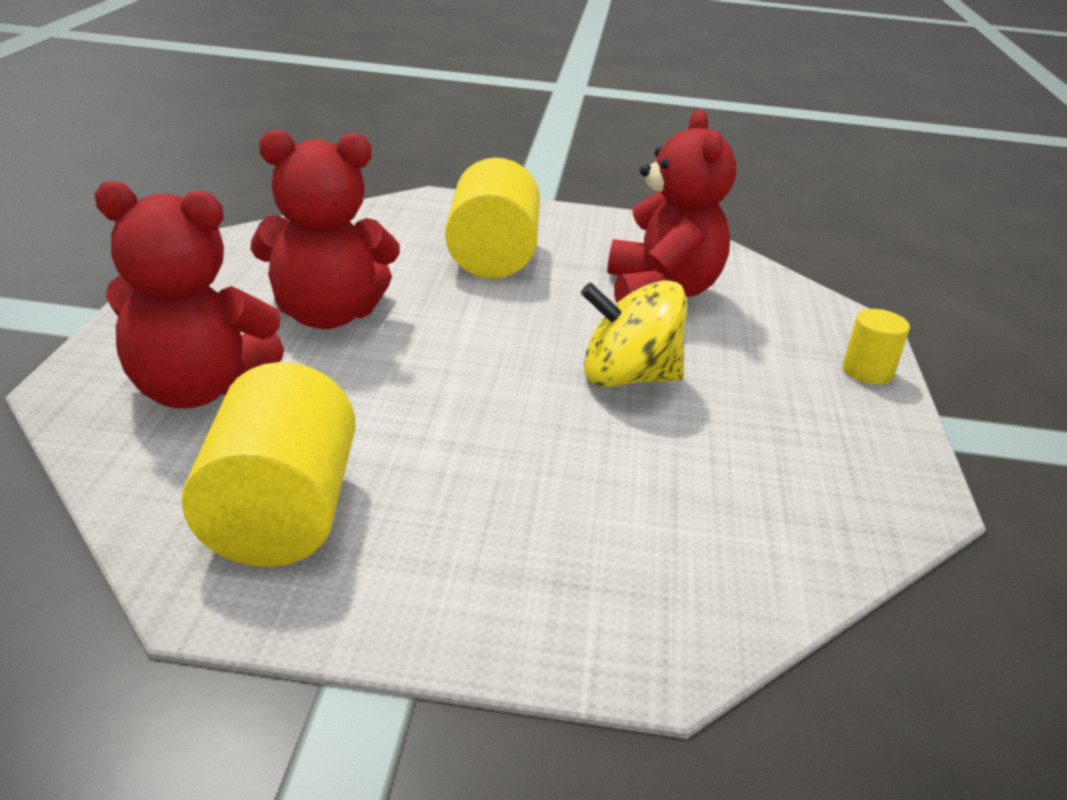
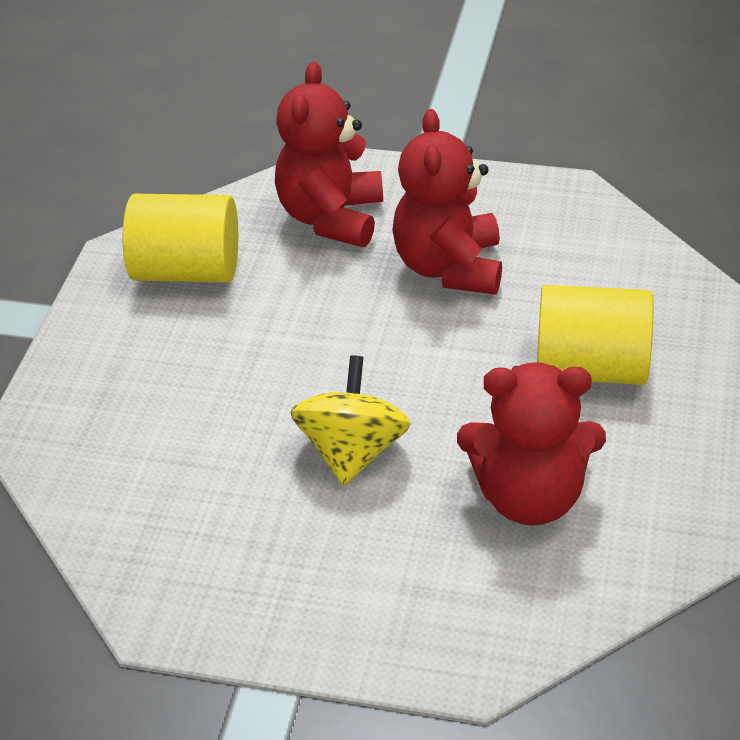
camera: 100 degrees right, 10 degrees up
(867, 371) = (369, 646): yellow cylinder -> none

